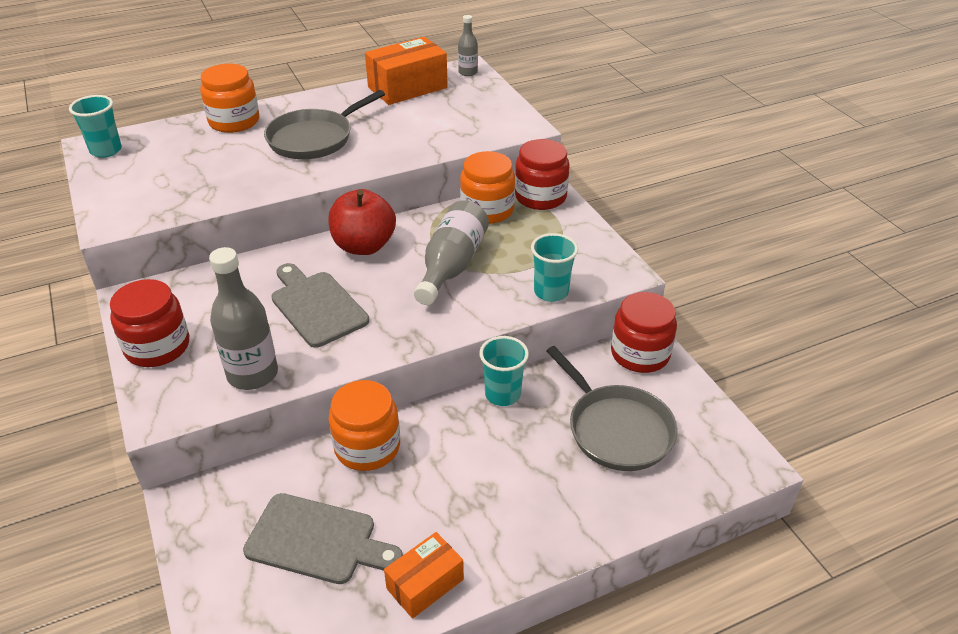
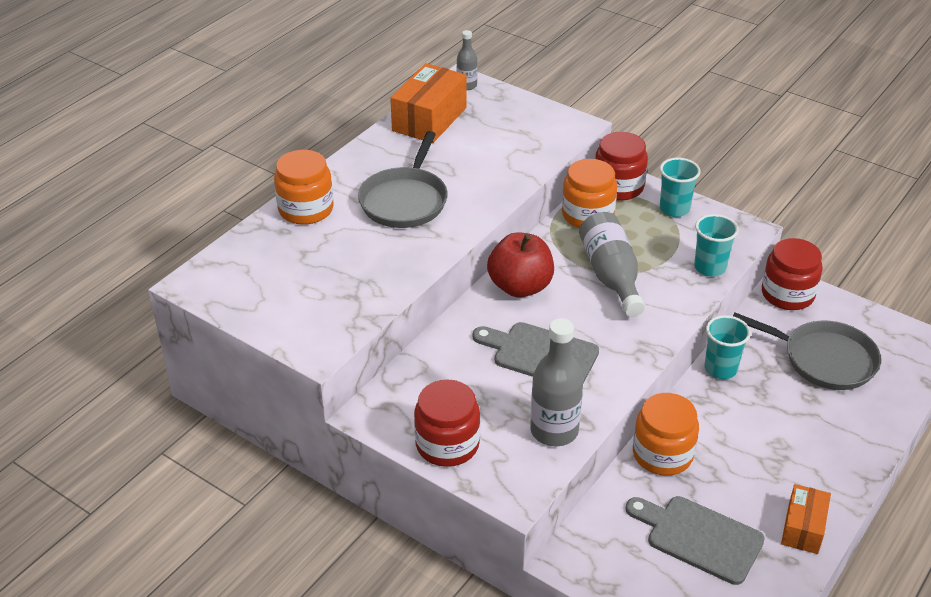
camera: 30 degrees left, 0 degrees up
(106, 150) = (215, 283): turquoise cup -> turquoise cup (674, 209)
(317, 540) = (699, 537): grey cutting board -> grey cutting board turned 135 degrees counterclockwise

